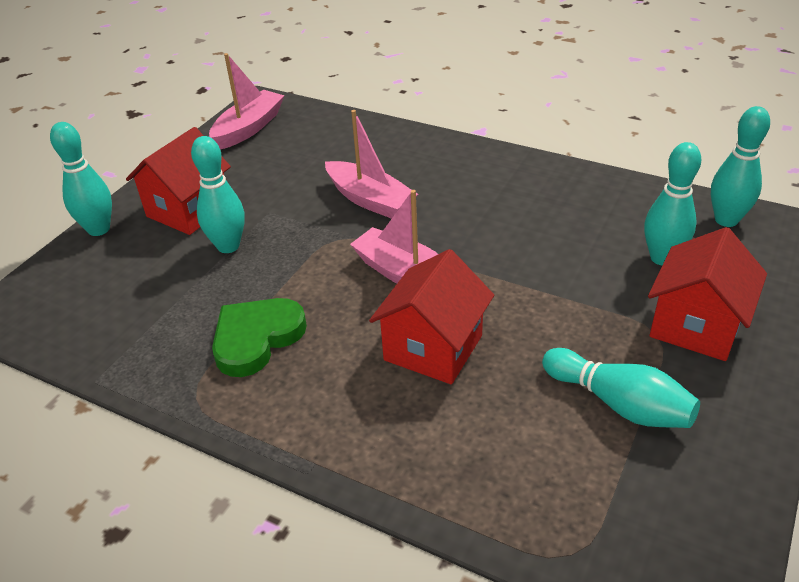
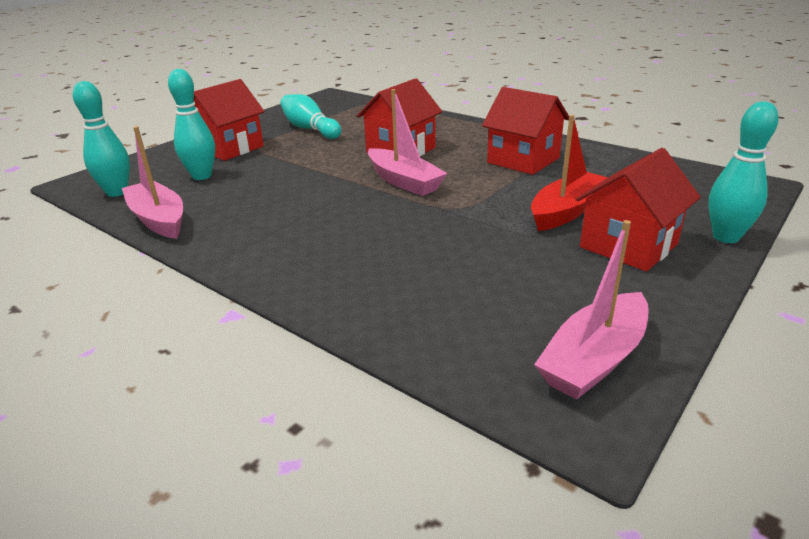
camera: 170 degrees left, 10 degrees down
(228, 246) = (566, 211): turquoise bowling pin -> red boat
(256, 338) = (523, 160): green heart -> red house
(370, 200) = (417, 236): pink boat -> pink boat (158, 219)

